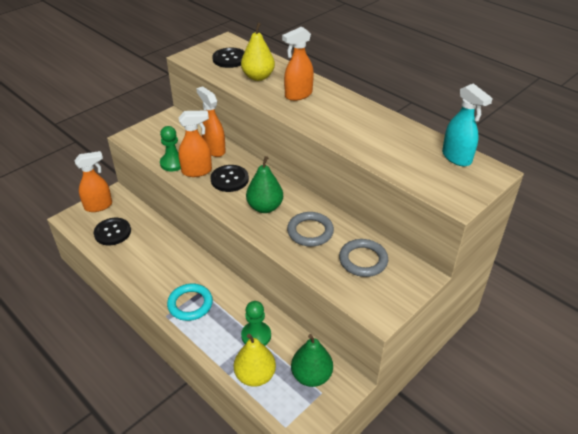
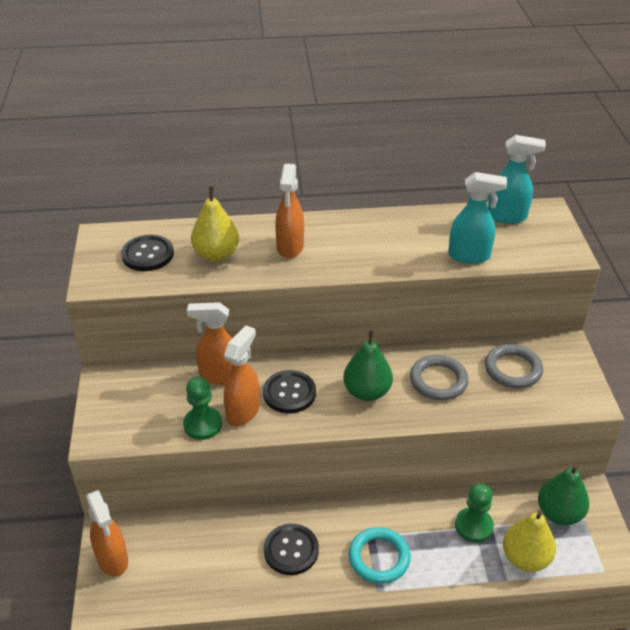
camera: 50 degrees left, 0 degrees up
(99, 206) = (113, 559): orange spray bottle -> orange spray bottle turned 135 degrees clockwise
(112, 232) = (181, 570): black button -> black button (291, 550)
(388, 160) = (469, 256): none -> turquoise spray bottle

